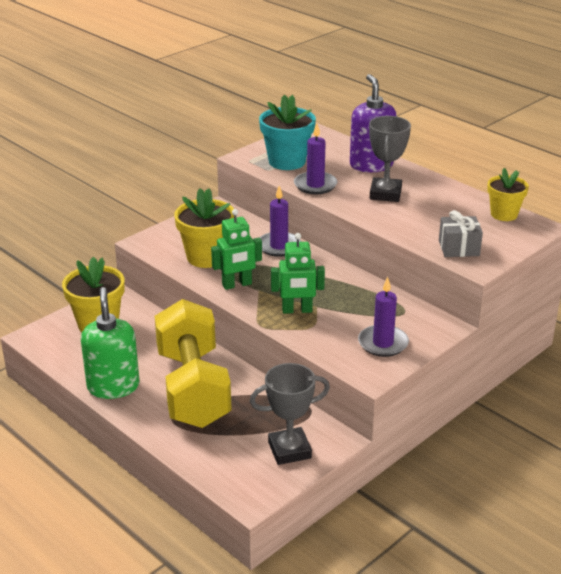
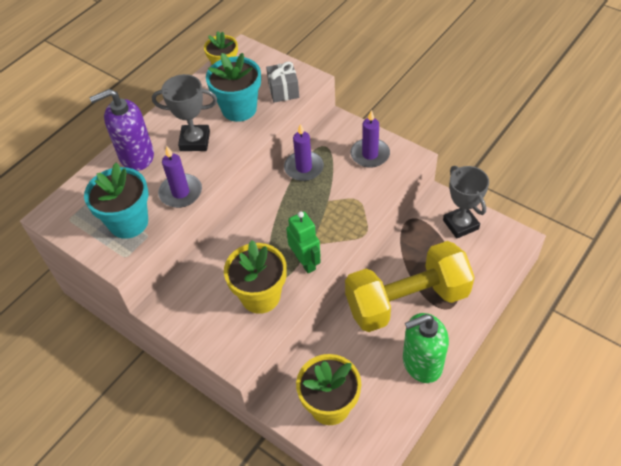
camera: 95 degrees left, 20 degrees up
(279, 246) = (233, 241): purple candle -> purple candle (304, 168)
(297, 310) = (337, 212): green robot -> none
(431, 219) = (239, 109): none -> turquoise flower pot

